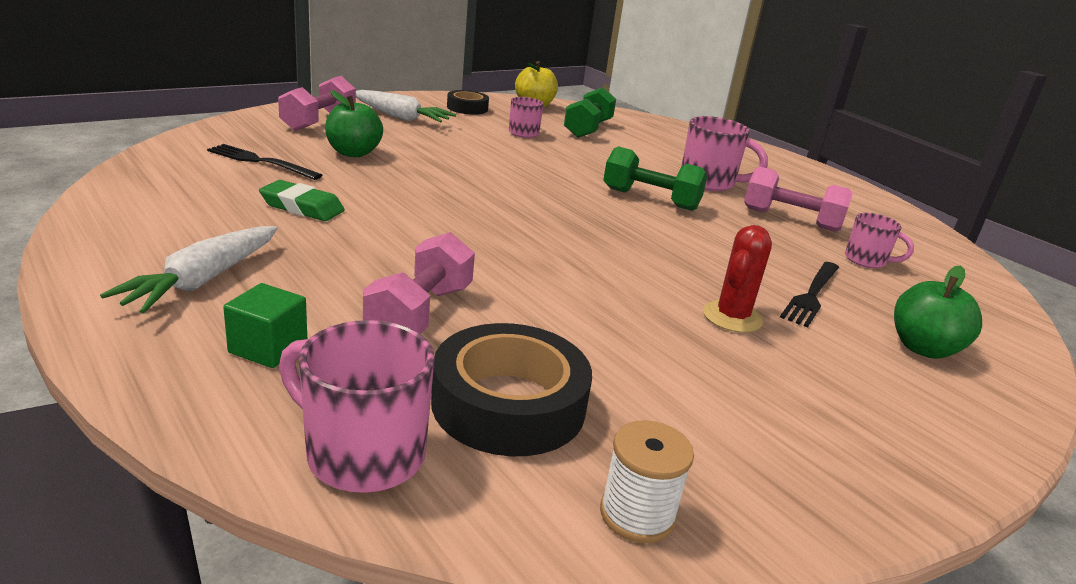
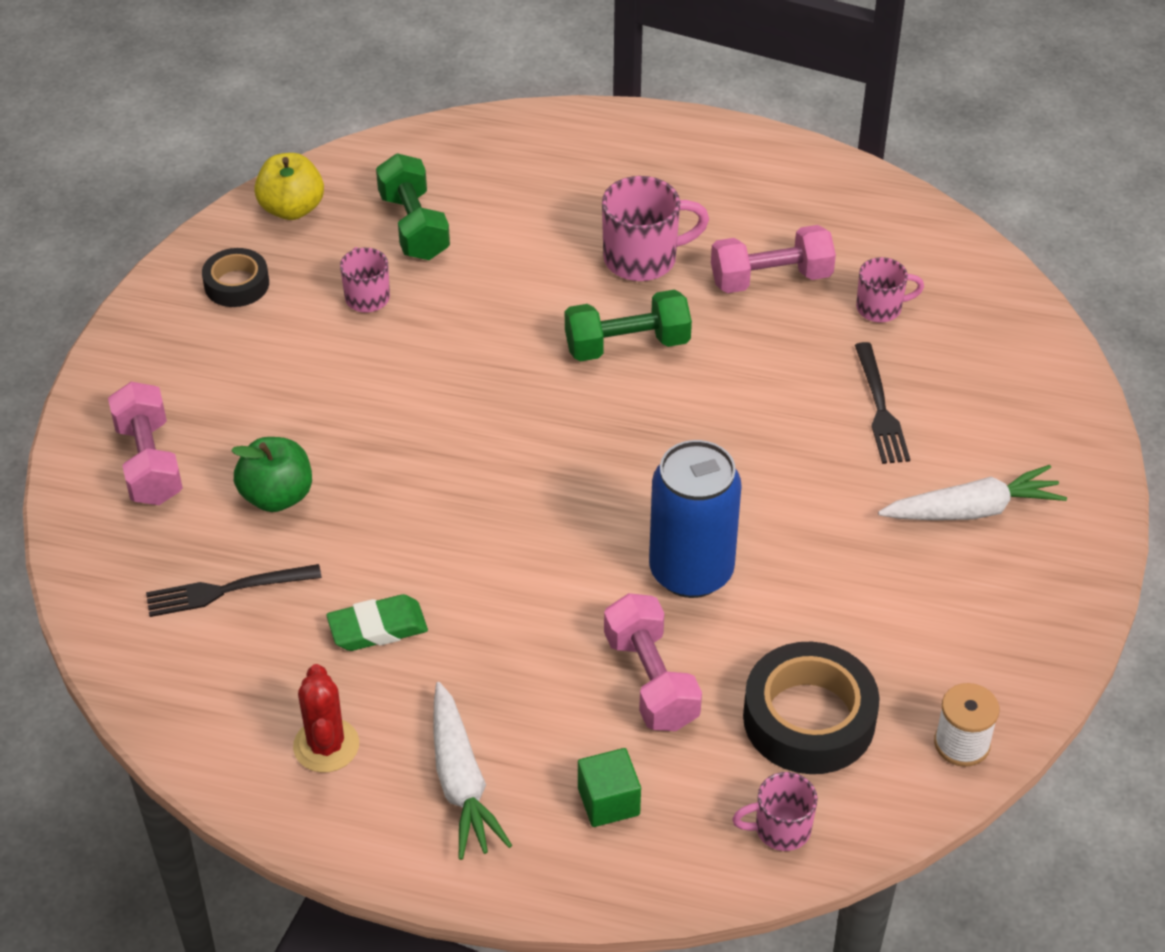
camera: 35 degrees left, 20 degrees up
(362, 454) = (780, 829): pink mug -> pink mug, size x0.61
(400, 117) = (206, 374): white carrot -> white carrot (972, 510)
(542, 286) = (691, 571): none -> blue can
(732, 317) = (852, 493): red cactus -> red cactus (326, 745)
(923, 348) = (1000, 422): green apple -> none

